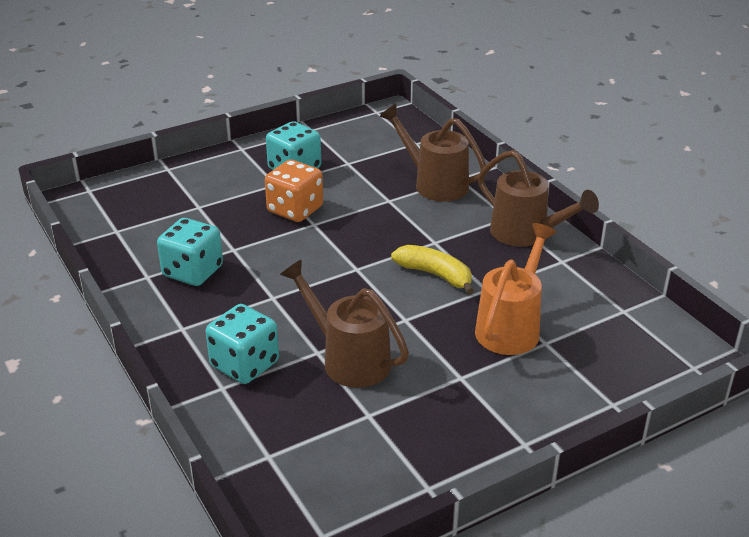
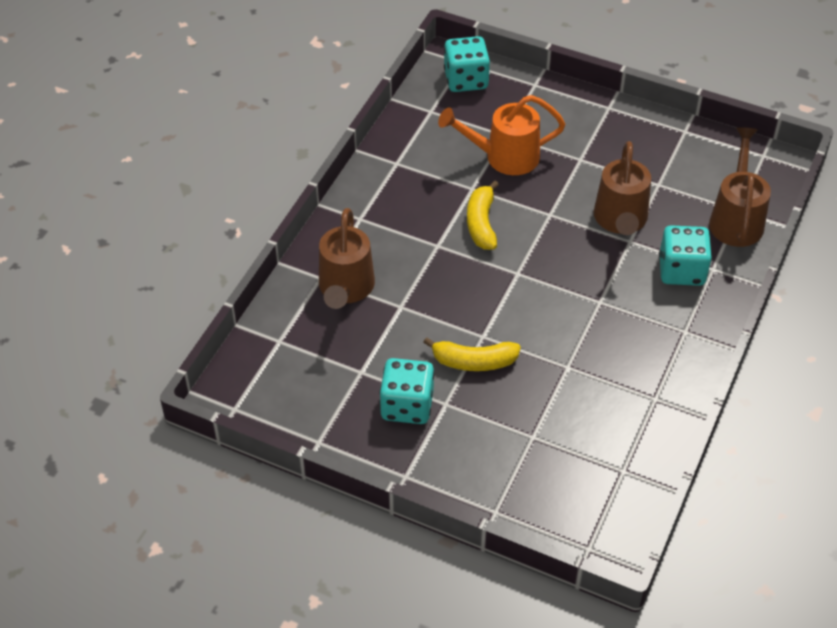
camera: 125 degrees left, 15 degrees up
(193, 271) = (620, 372): turquoise dice -> turquoise dice (466, 80)
(295, 210) = (473, 362): orange dice -> yellow banana
(526, 234) = (376, 196): brown watering can -> brown watering can (736, 218)

